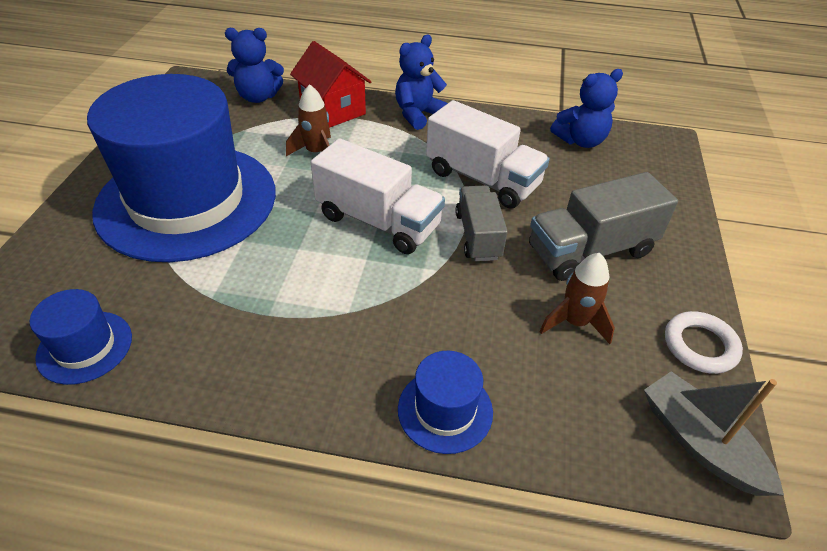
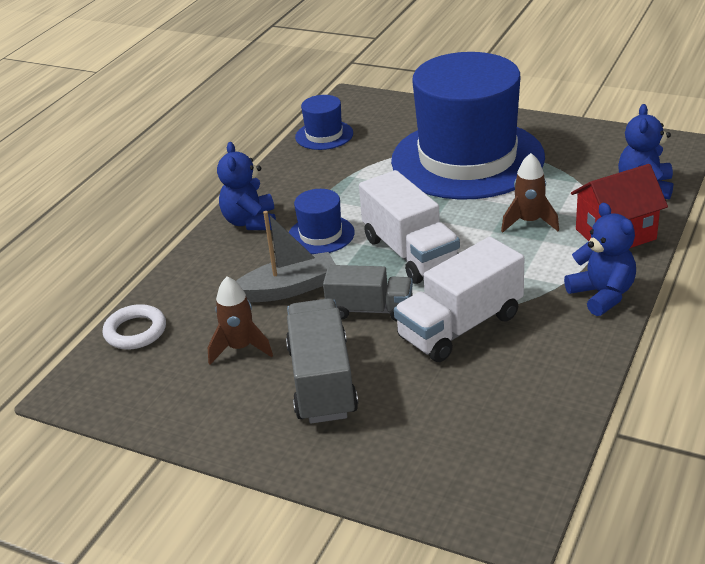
camera: 110 degrees right, 10 degrees down
(378, 221) = (410, 253): white truck -> white truck turned 75 degrees counterclockwise
(445, 410) = (198, 268): blue hat -> blue hat (321, 235)
(580, 141) = (526, 427): blue teddy bear -> blue teddy bear (250, 222)
(699, 442) = (99, 386): grey boat -> grey boat (289, 289)
(700, 346) = (177, 420): white ring -> white ring (135, 331)

